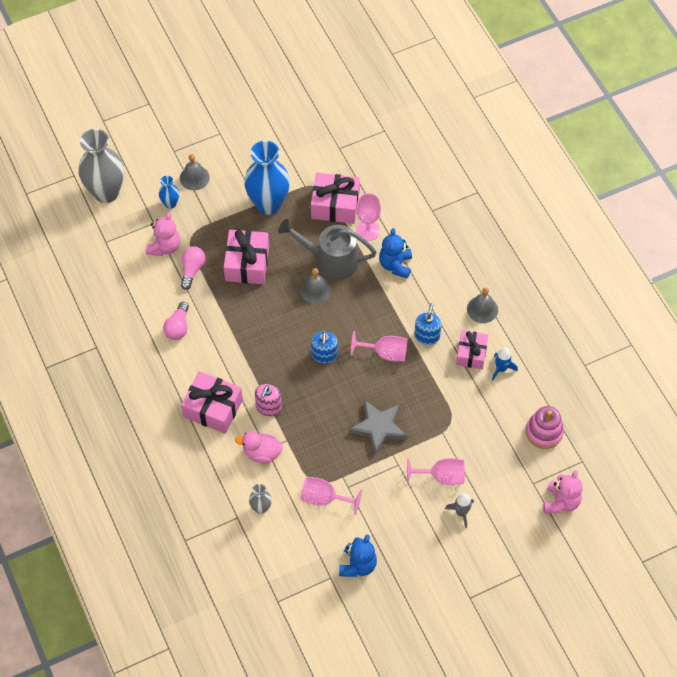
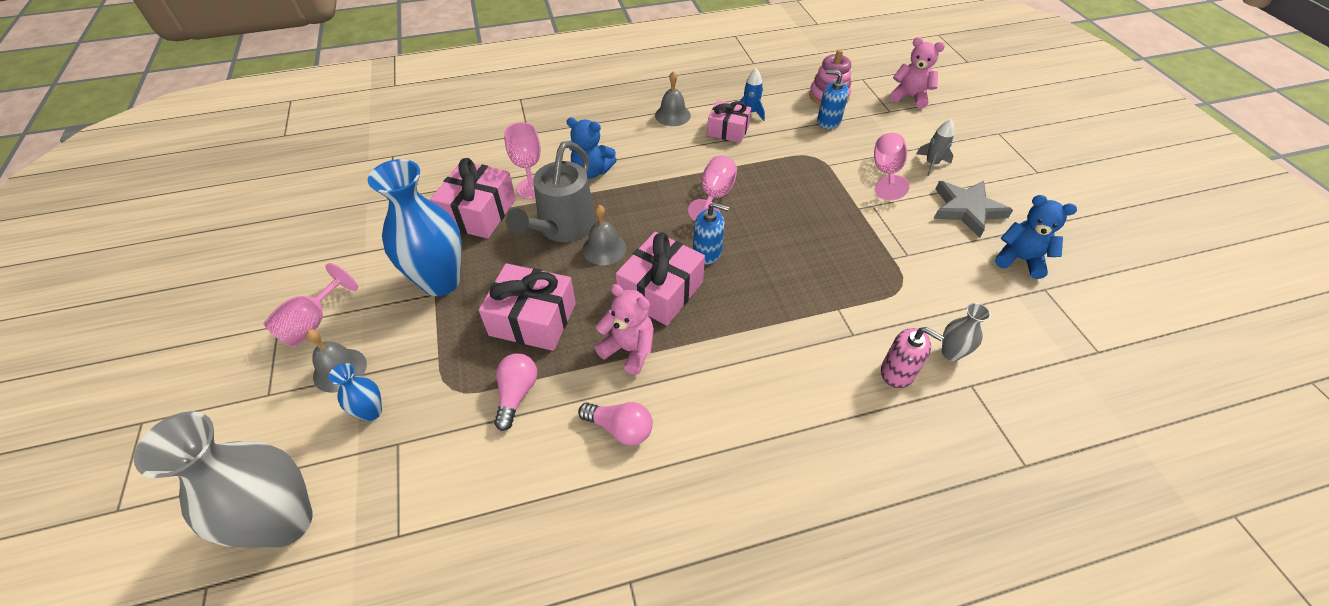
camera: 80 degrees left, 10 degrees down
(164, 247) = (454, 431): pink teddy bear -> pink teddy bear (629, 349)
(192, 270) = (516, 394): pink light bulb -> pink light bulb turned 75 degrees clockwise
(213, 408) = (781, 395): pink gift -> pink gift (661, 291)
(262, 453) = (860, 341): pink duck -> none
(268, 407) = (783, 323): pink soap dispenser -> pink soap dispenser (897, 372)
(324, 498) = (927, 280): pink goblet -> pink goblet (313, 323)
(379, 427) = (820, 215): grey star -> grey star (967, 210)
(427, 336) = (697, 159): blue soap dispenser -> blue soap dispenser (828, 121)

